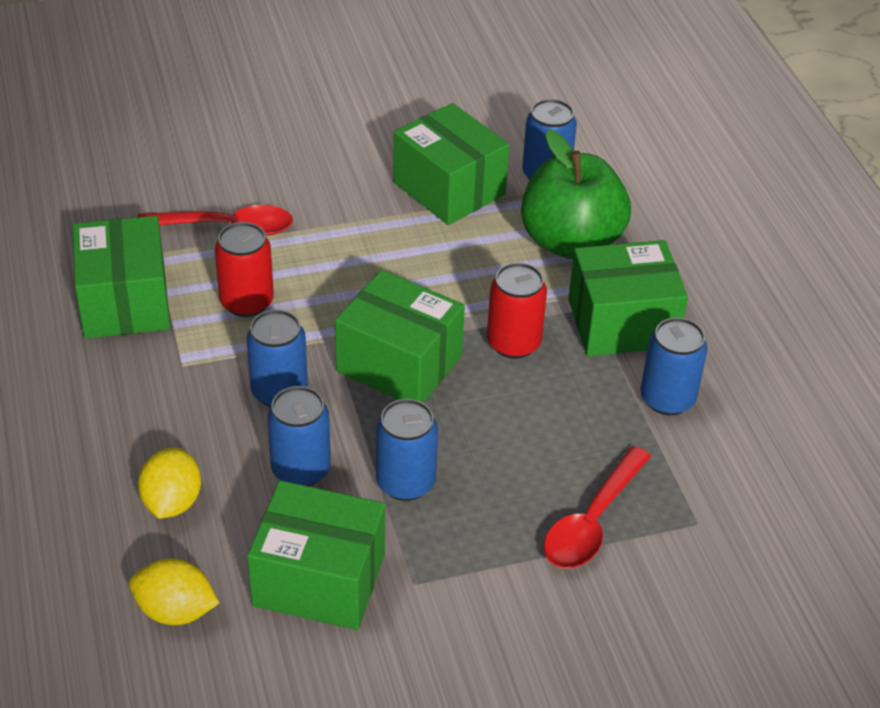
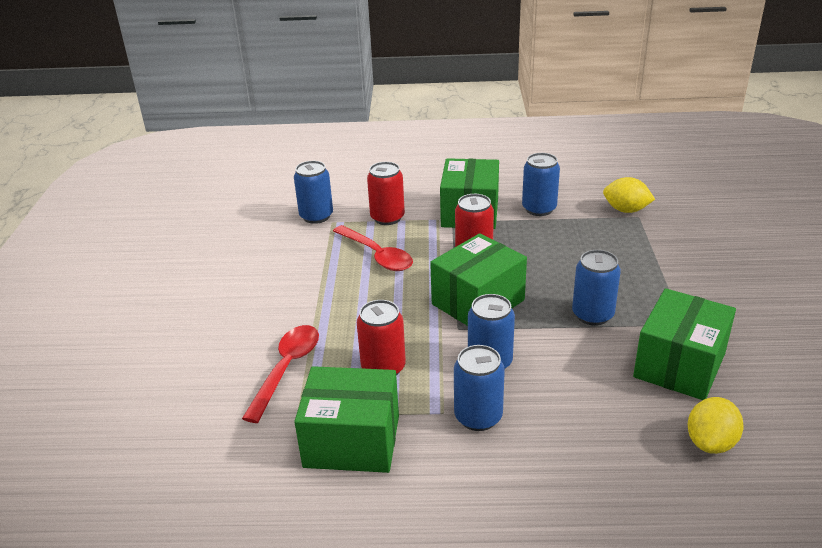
camera: 70 degrees left, 10 degrees down
(172, 502) = (597, 434): yellow lemon -> yellow lemon (626, 210)
(301, 469) = (573, 361): blue can -> blue can (478, 417)
(449, 188) = (306, 256): green box -> none
(571, 242) = (387, 218): green apple -> red can
(592, 521) = (634, 249): red spoon -> red spoon (376, 255)

